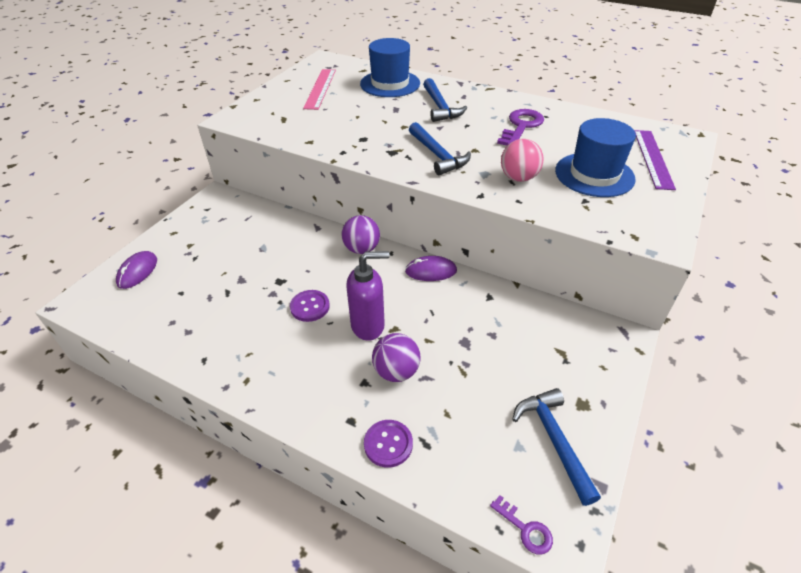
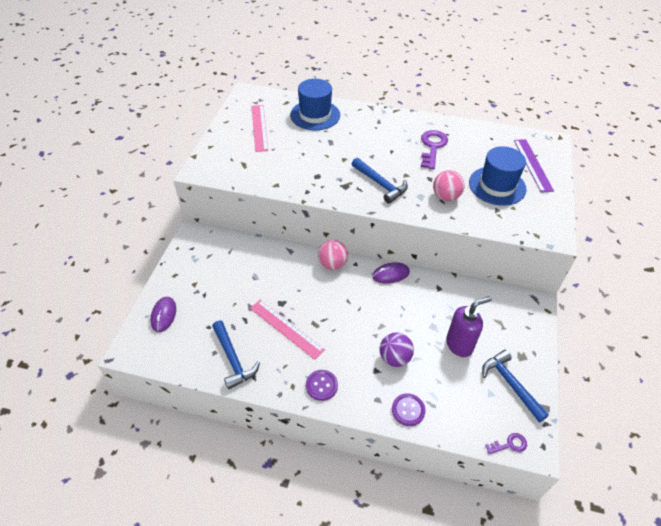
camera: 15 degrees left, 5 degrees up
(271, 310) = (286, 328): none -> pink ruler
(310, 307) = (313, 320): purple button -> purple button (321, 385)
(361, 249) = (332, 264): purple ball -> pink ball
(368, 326) = (362, 327): purple soap dispenser -> purple soap dispenser (459, 345)
(440, 107) = (364, 135): blue hammer -> blue hammer (233, 359)
(525, 529) = (509, 444): purple key -> purple key turned 45 degrees counterclockwise

